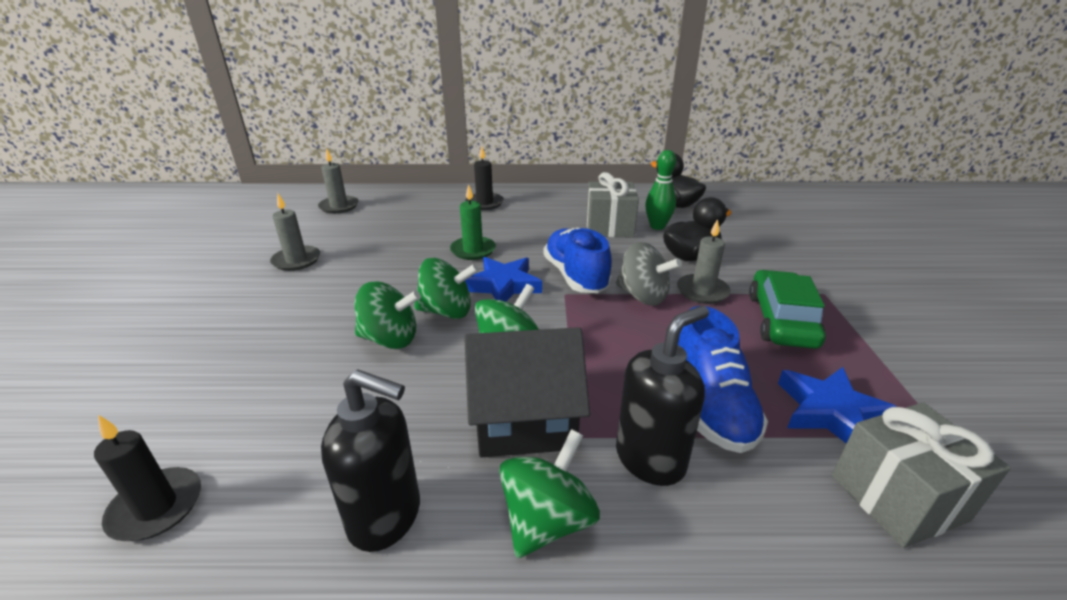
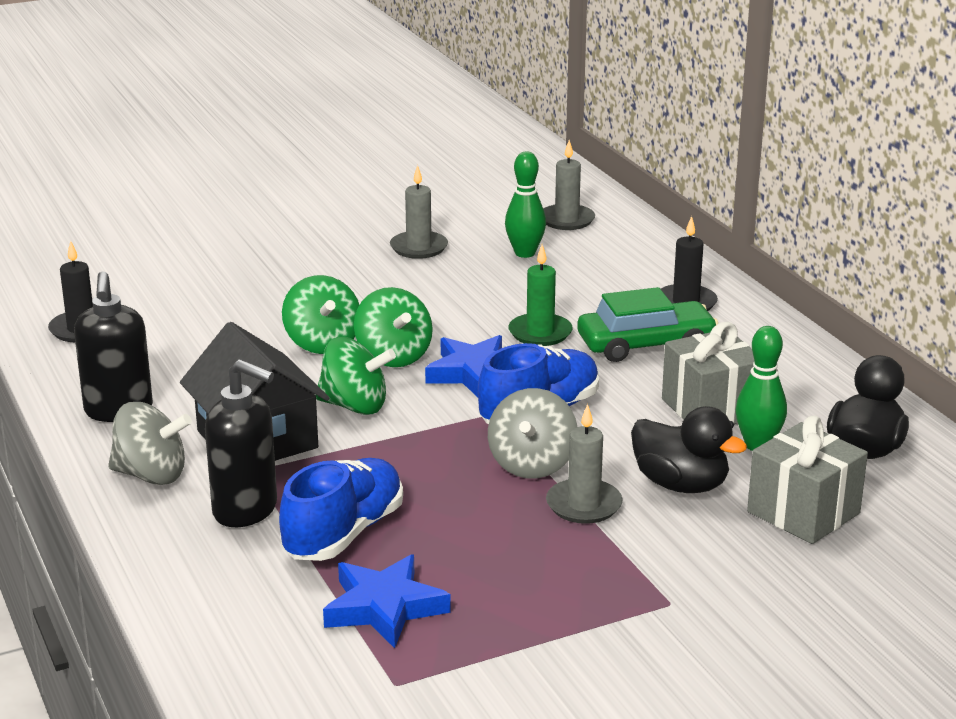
camera: 65 degrees right, 5 degrees down
(362, 228) = (525, 253): none -> green bowling pin
(547, 520) = (151, 475): green spinning top -> grey spinning top
(710, 406) = (344, 533): blue shoe -> blue shoe turned 150 degrees clockwise
(781, 320) = (559, 569): green car -> green car (645, 344)
(898, 497) = (276, 646): grey gift -> grey gift (803, 512)

